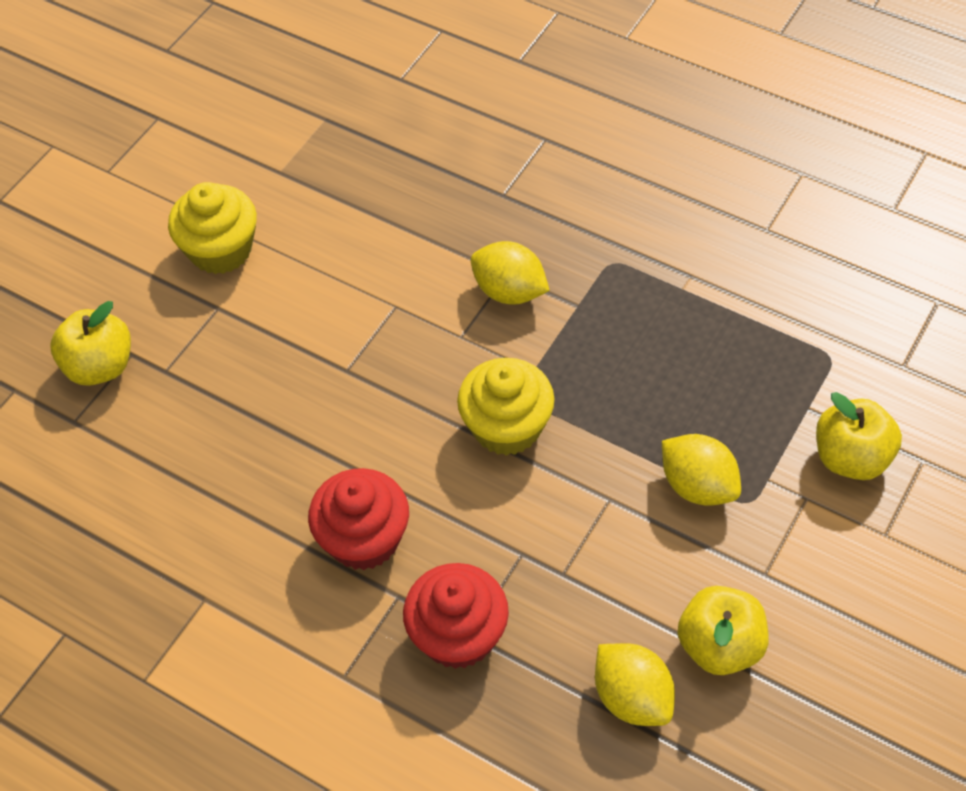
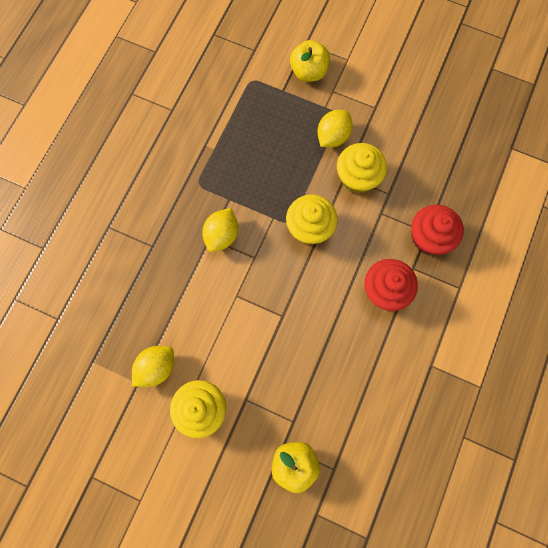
camera: 100 degrees left, 20 degrees up
(603, 520) = (357, 177): none -> yellow cupcake
(632, 697) = (445, 159): yellow lemon -> yellow lemon (157, 367)
(720, 646) = (414, 124): yellow apple -> none

